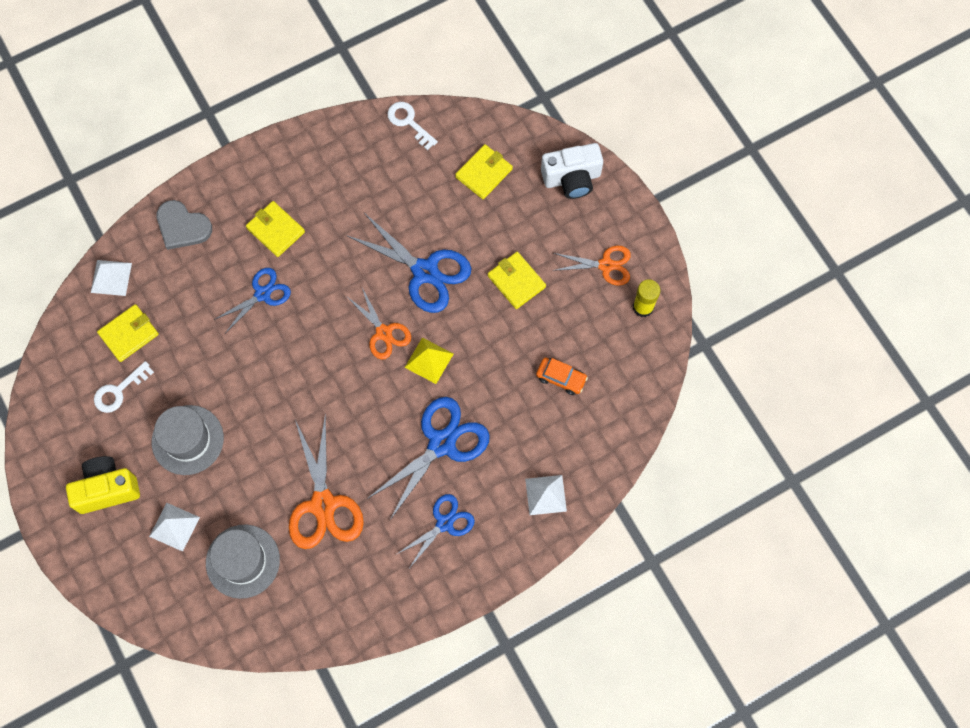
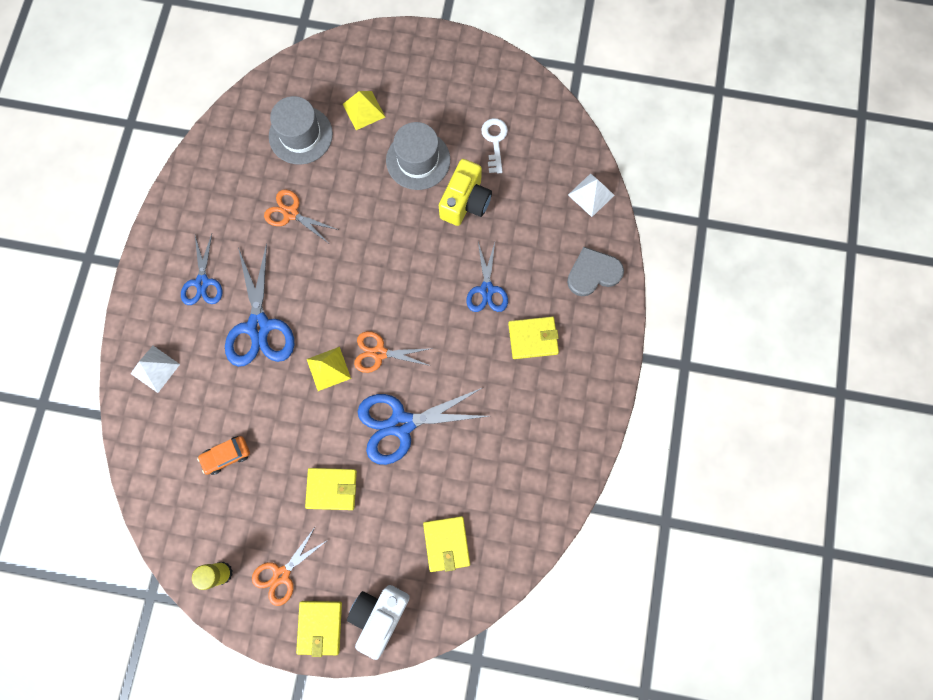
camera: 130 degrees right, 5 degrees up
(107, 489) = (428, 87): yellow camera -> yellow camera (465, 202)
(129, 334) = (534, 176): yellow wallet -> yellow wallet (320, 627)
(174, 526) = (364, 110): white pyramid -> yellow pyramid
(323, 504) = (291, 213): orange scissors -> orange scissors, size x0.61
(409, 122) = (545, 519): white key -> none

